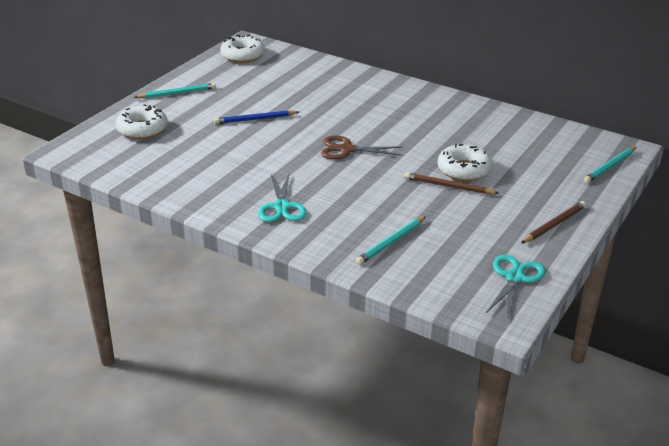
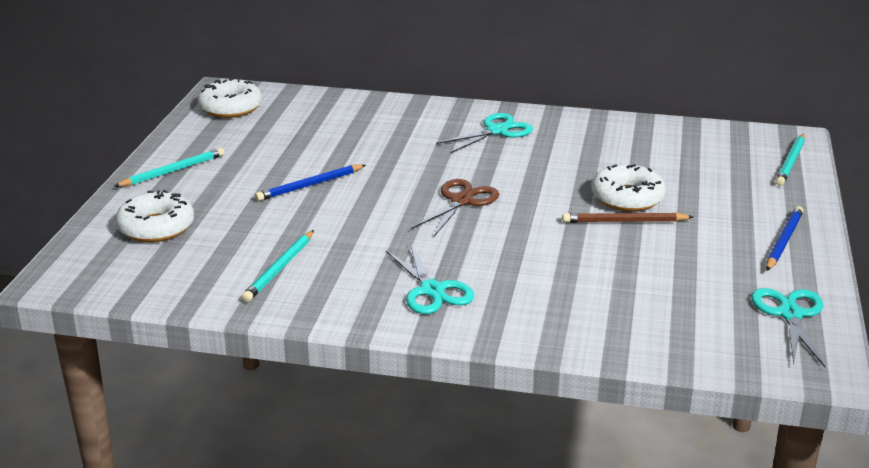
camera: 20 degrees left, 5 degrees down
(346, 149) = (461, 201): brown scissors -> brown scissors turned 135 degrees clockwise
(391, 242) = (608, 305): turquoise pencil -> turquoise pencil (279, 268)
(409, 103) = (497, 131): none -> turquoise scissors
(554, 225) = (783, 241): brown pencil -> blue pencil

